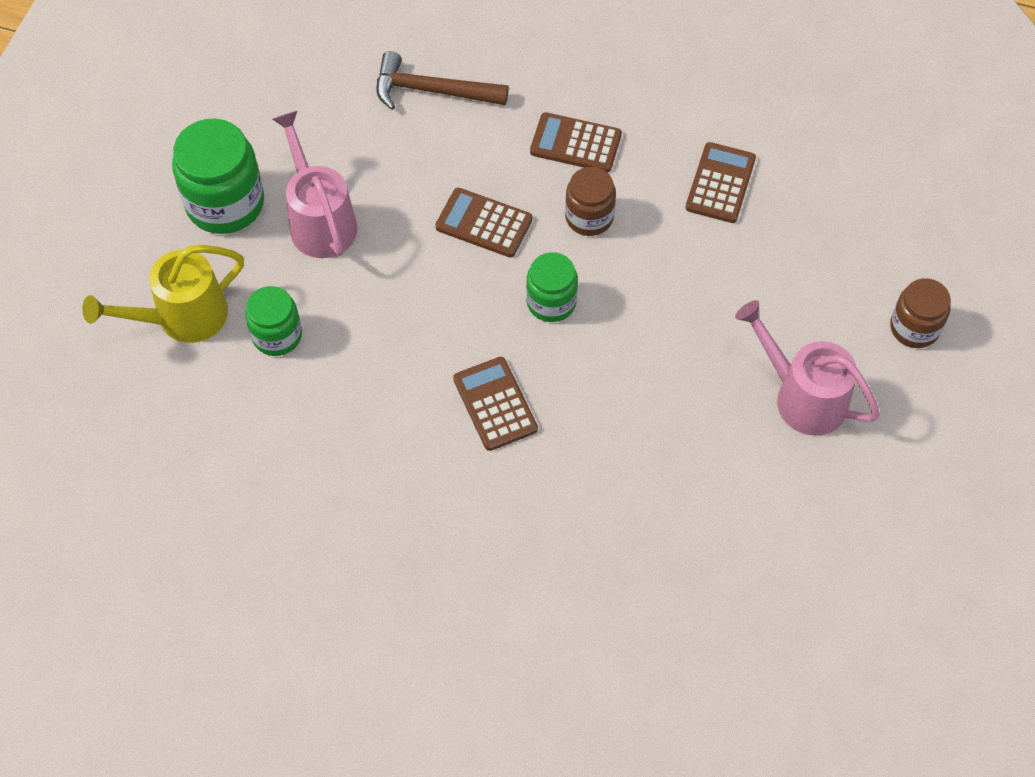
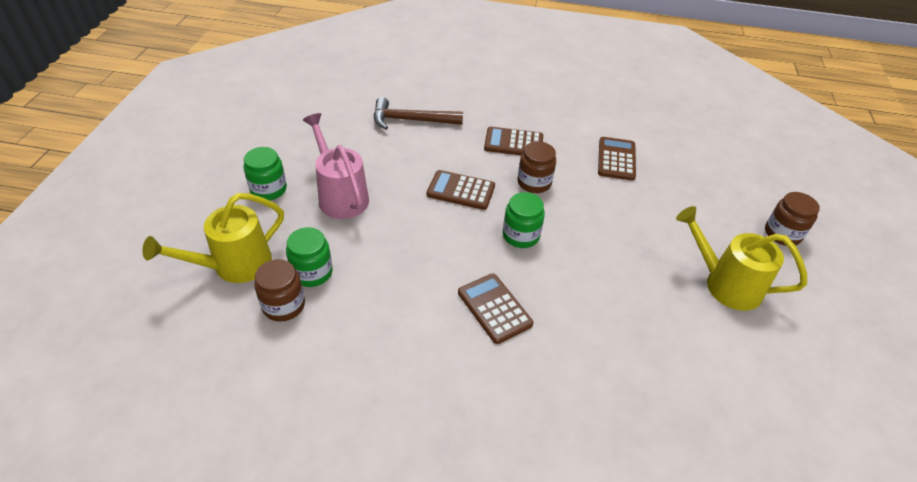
camera: 10 degrees left, 15 degrees down
(225, 203) = (268, 189): green jar -> green jar, size x0.61
(241, 378) = (283, 305): none -> brown jar
(801, 396) = (724, 284): pink watering can -> yellow watering can

